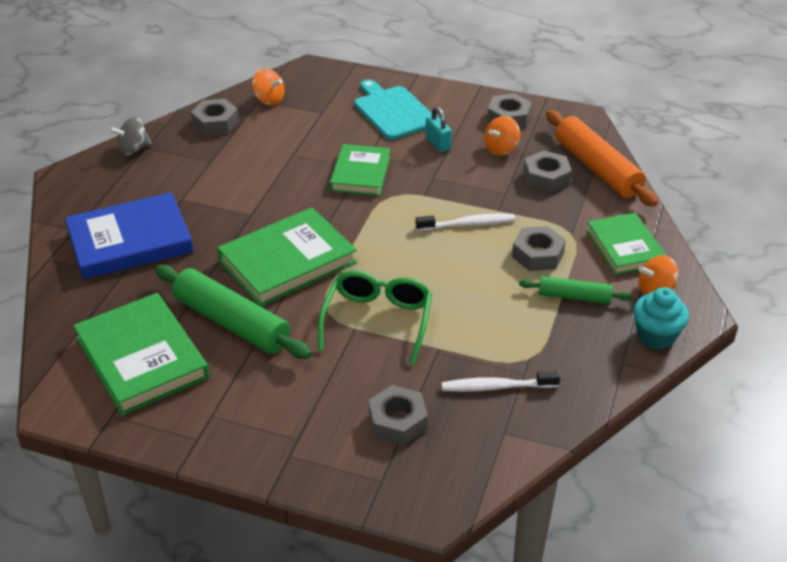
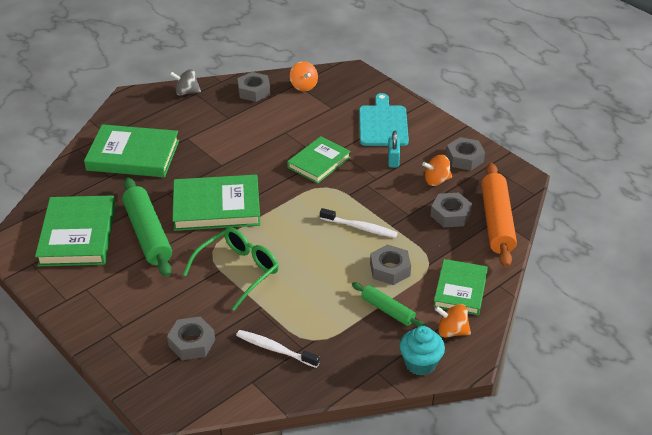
camera: 30 degrees right, 0 degrees up
(130, 241) = (133, 155): blue book -> green book

